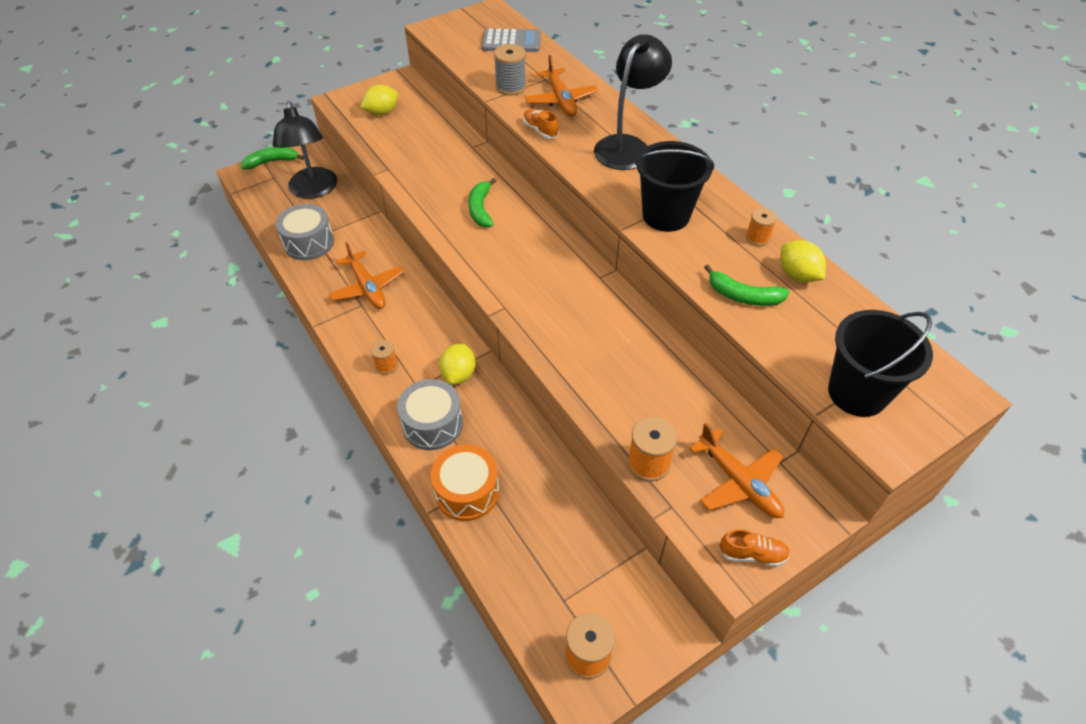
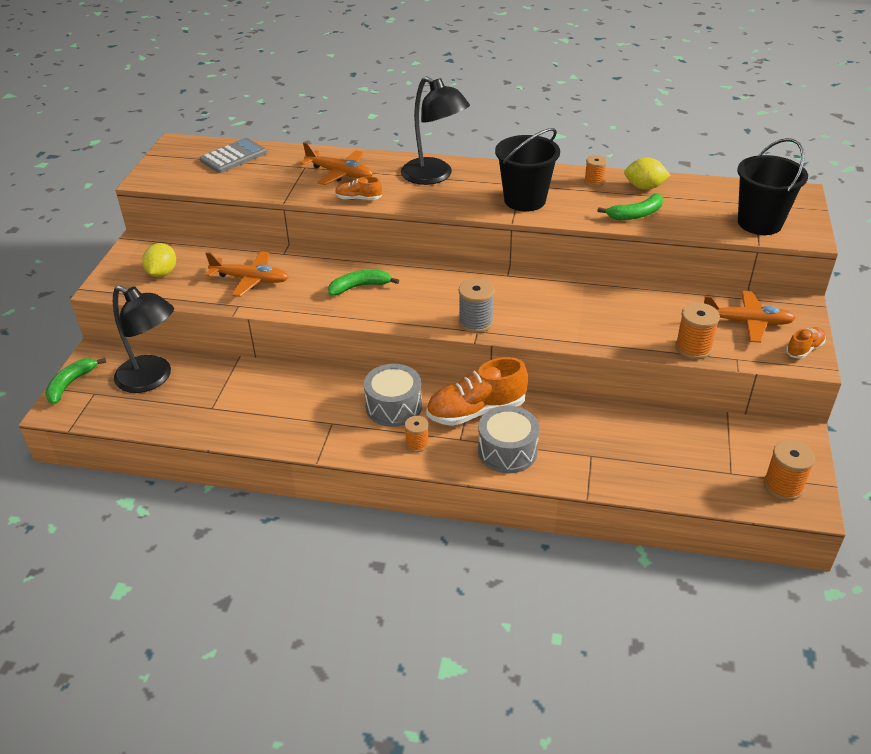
camera: 45 degrees left, 10 degrees down
(309, 242) = (213, 415): grey drum -> grey drum (393, 407)
(367, 287) = (317, 409): orange plane -> orange plane (250, 279)
(459, 374) = (476, 411): yellow lemon -> orange shoe
(467, 491) = (591, 468): orange drum -> none
(481, 209) = (359, 287): green banana -> green banana turned 120 degrees clockwise
(510, 87) = (287, 184): grey spool -> grey spool (475, 322)
(627, 146) = (434, 176): black lamp -> black lamp turned 150 degrees clockwise

